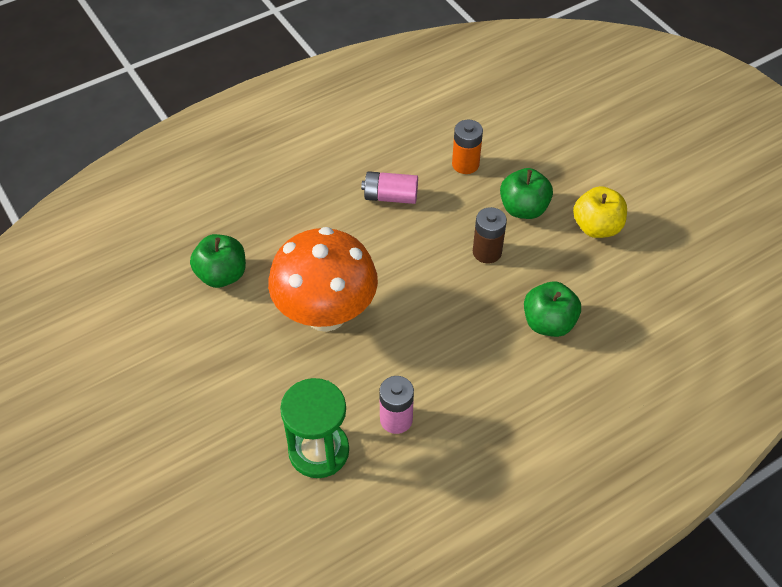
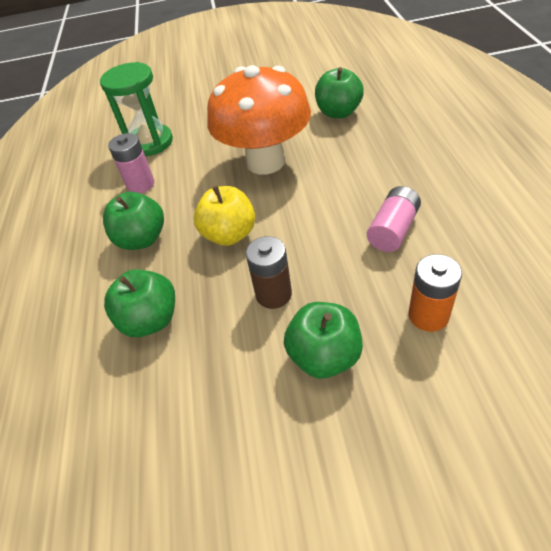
camera: 120 degrees right, 5 degrees down
(471, 375) = (142, 239): none -> green apple
(596, 227) = (252, 438): yellow apple -> yellow apple (229, 234)

